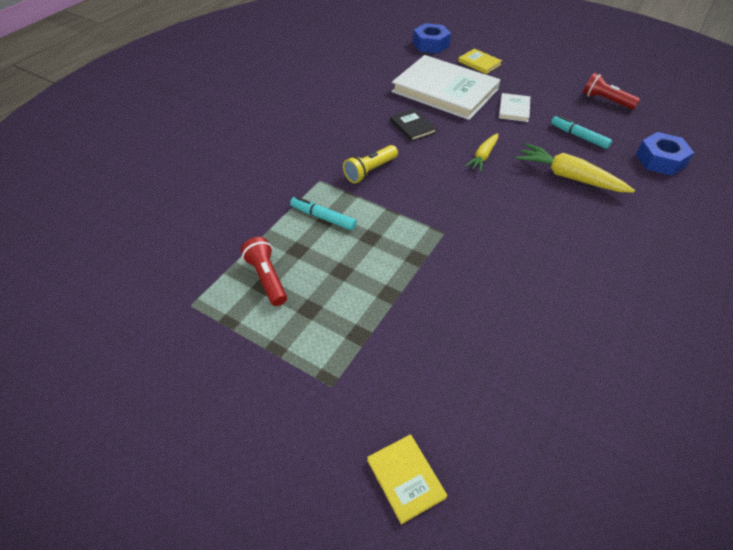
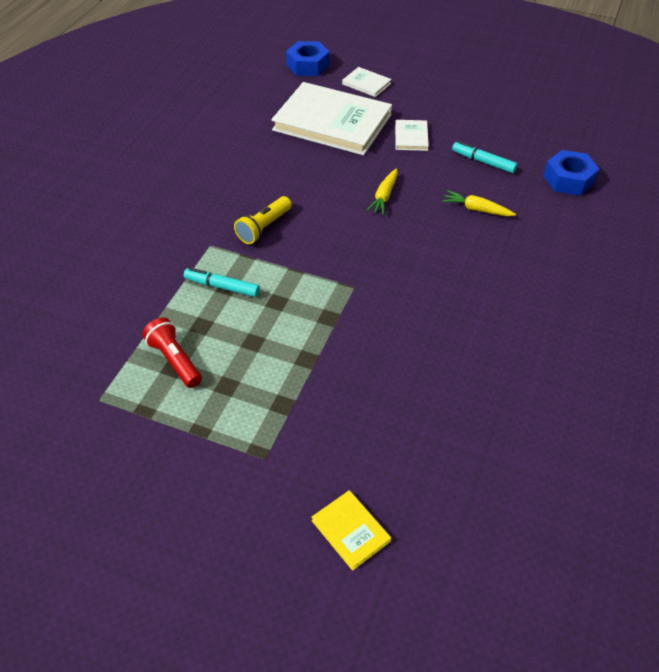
camera: 10 degrees left, 0 degrees up
(412, 126) = (302, 170): black book -> none
(479, 63) = (366, 84): yellow book -> white book
(569, 177) = (476, 209): yellow carrot -> yellow carrot, size x0.60
(605, 101) = (508, 116): red flashlight -> none

